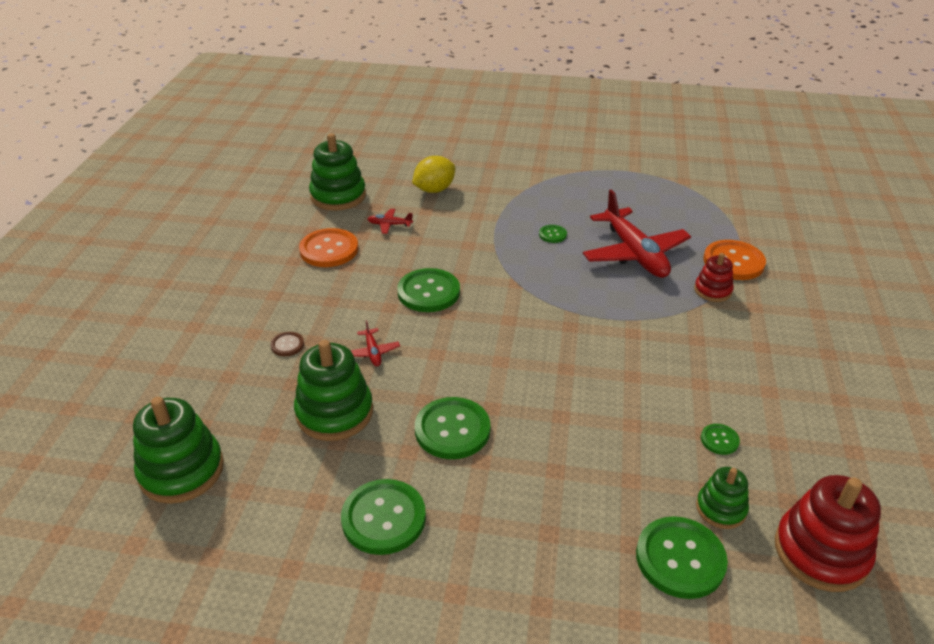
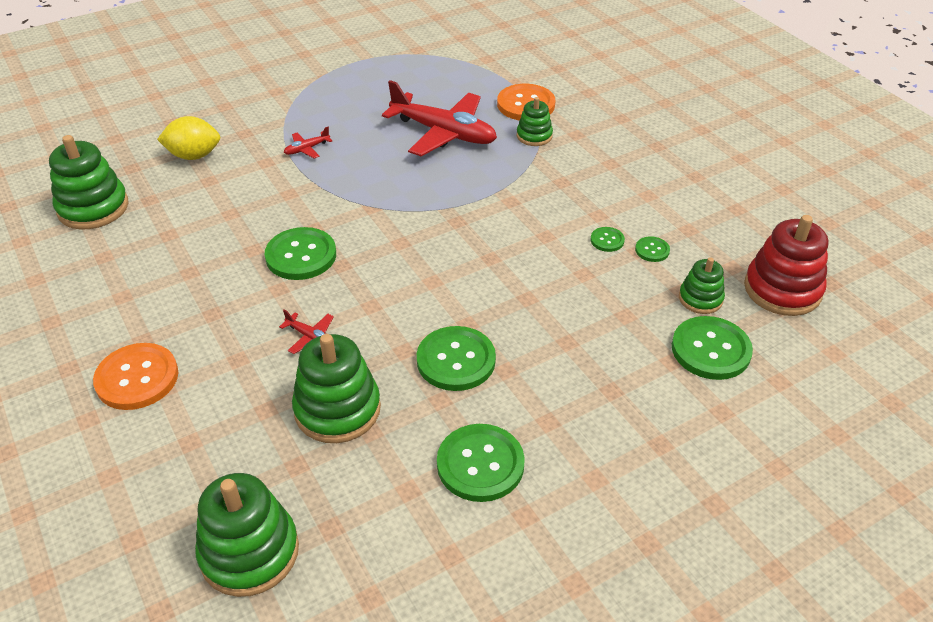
camera: 40 degrees left, 5 degrees up
(287, 345) = (217, 378): brown button -> none
(329, 250) = (149, 266): orange button -> orange button (137, 378)
(389, 225) = (186, 211): red plane -> red plane (307, 149)
(434, 190) = (194, 156): yellow lemon -> yellow lemon turned 75 degrees clockwise
(552, 235) = (357, 148): green button -> green button (607, 240)
(712, 290) = (534, 136): red stacking toy -> green stacking toy

